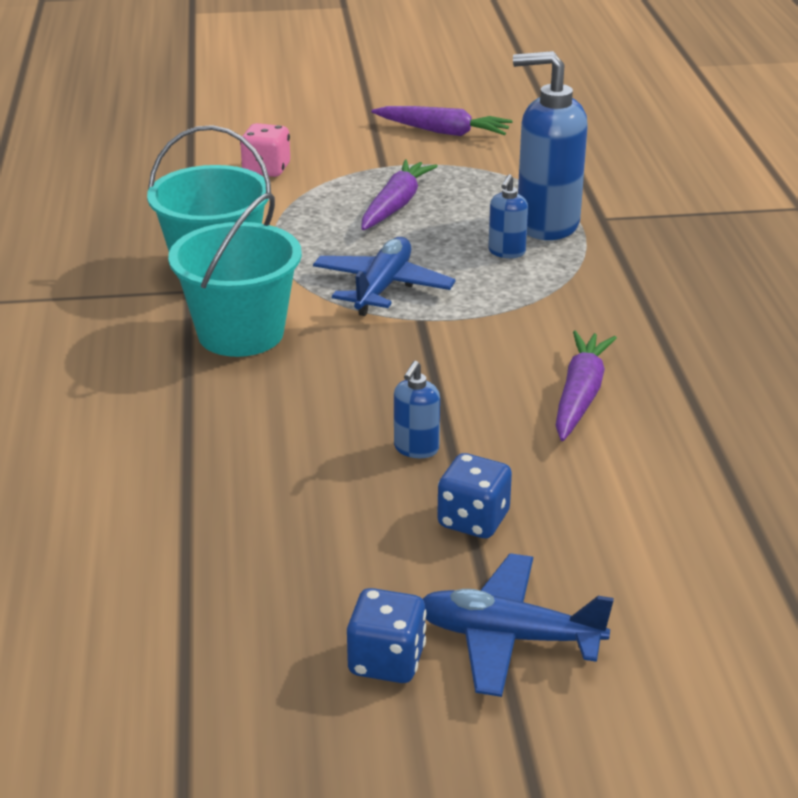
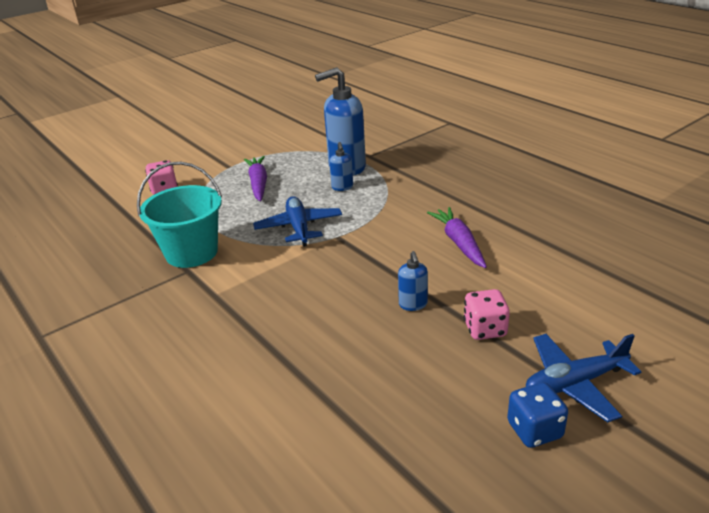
camera: 30 degrees left, 0 degrees up
(240, 333) = (246, 282): turquoise bucket -> none
(443, 132) = (243, 140): purple carrot -> none
(473, 520) = (485, 329): blue dice -> pink dice

